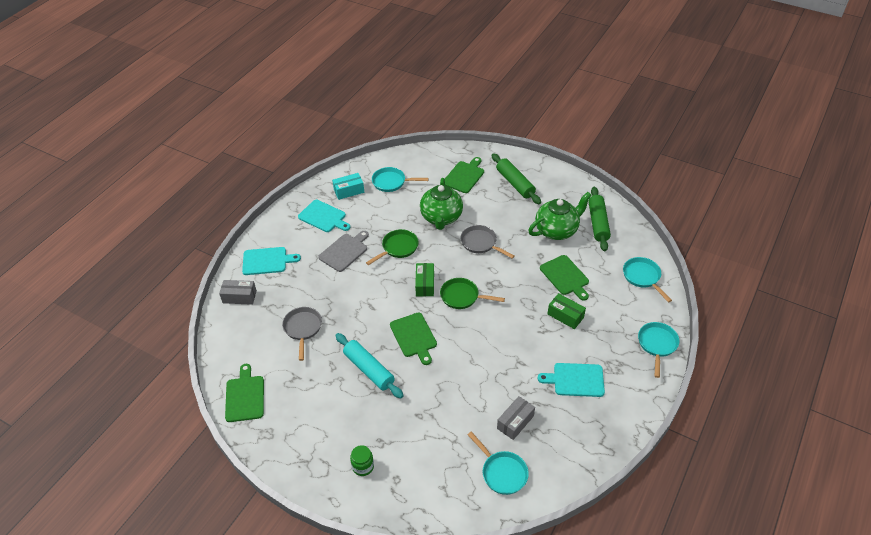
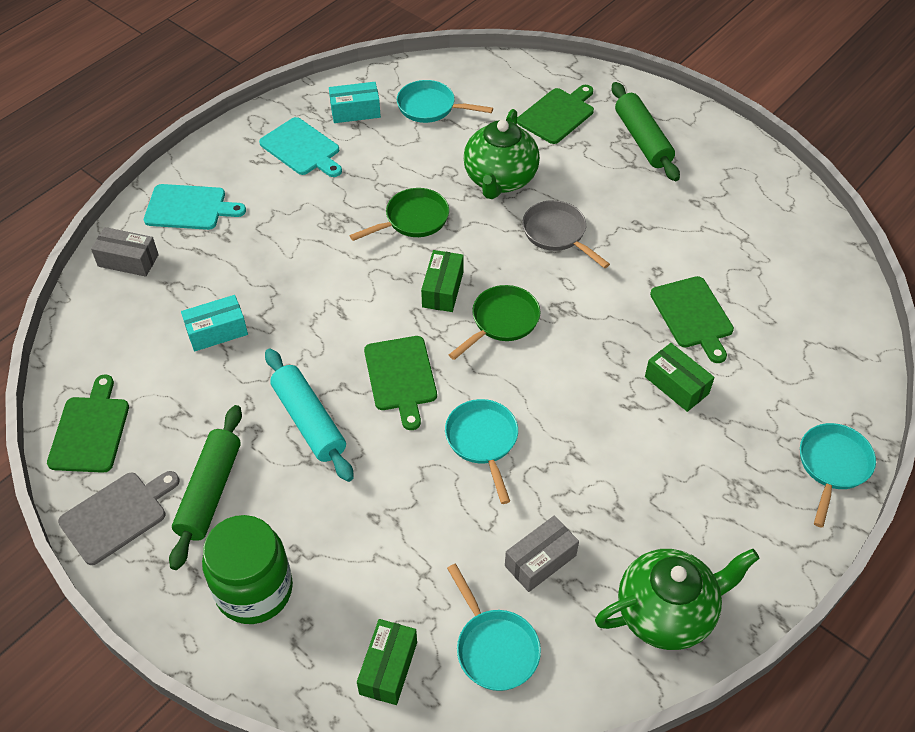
camera: 10 degrees right, 5 degrees up
(303, 329) = (217, 331): grey pan -> turquoise box
(345, 251) = (321, 212): grey cutting board -> grey cutting board (117, 515)
(363, 466) = (254, 590): green jar -> green jar, size x2.00
(447, 494) = (388, 668): none -> green box
(462, 297) = (502, 321): green pan -> green pan turned 105 degrees clockwise
(557, 230) = (697, 232): green teapot -> green teapot (667, 612)
(575, 380) = (668, 503): turquoise cutting board -> none
(598, 223) = (774, 230): green rolling pin -> green rolling pin (210, 492)
(642, 277) = (834, 339): turquoise pan -> turquoise pan (482, 441)

